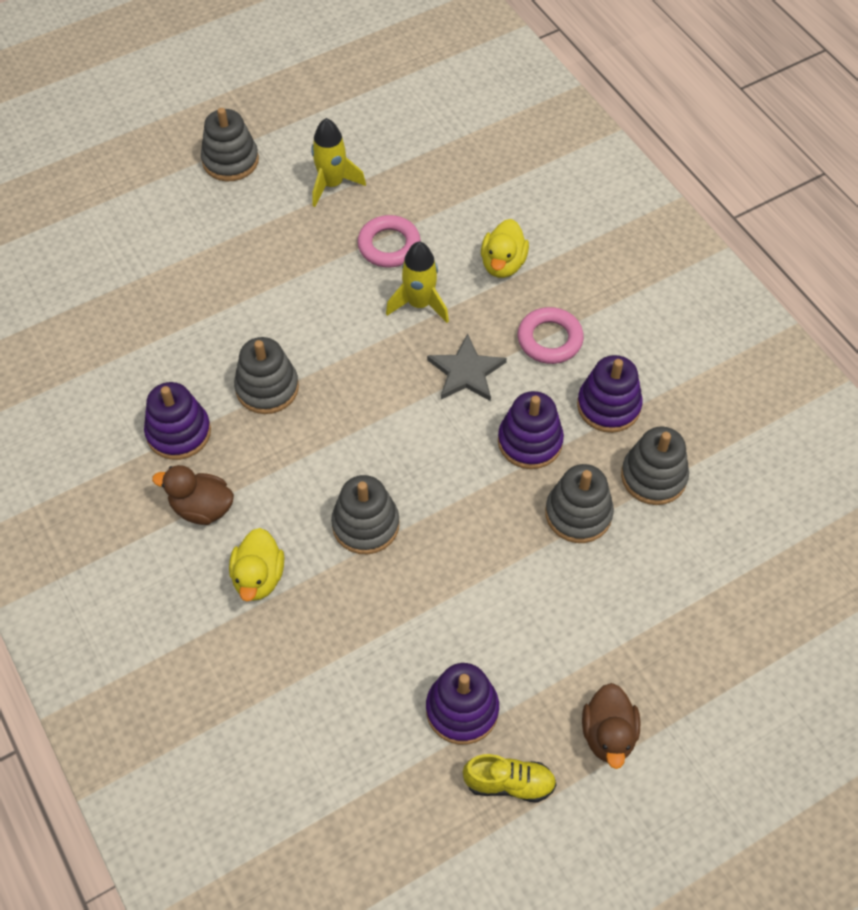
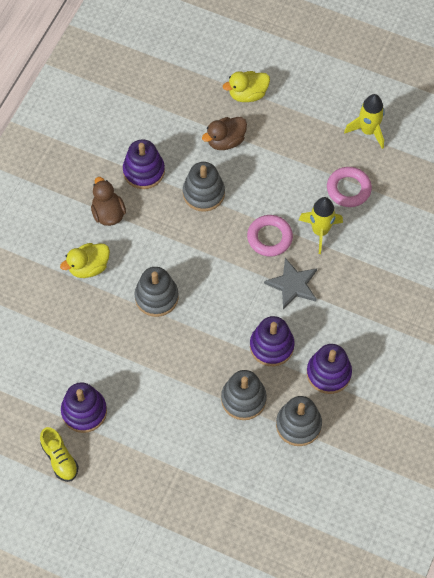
camera: 55 degrees right, 5 degrees up
(230, 160) = (341, 69): grey stacking toy -> none
(503, 264) = (385, 257): yellow duck -> yellow duck (247, 94)
(549, 339) = (350, 314): pink ring -> pink ring (269, 238)
(608, 734) = (120, 492): brown duck -> brown duck (225, 141)

